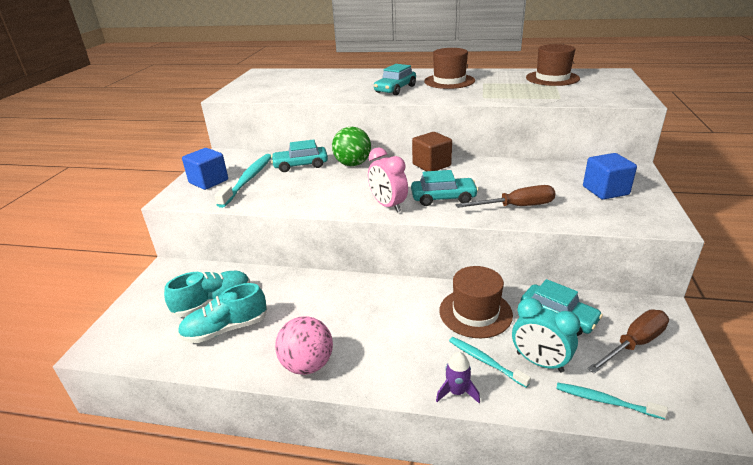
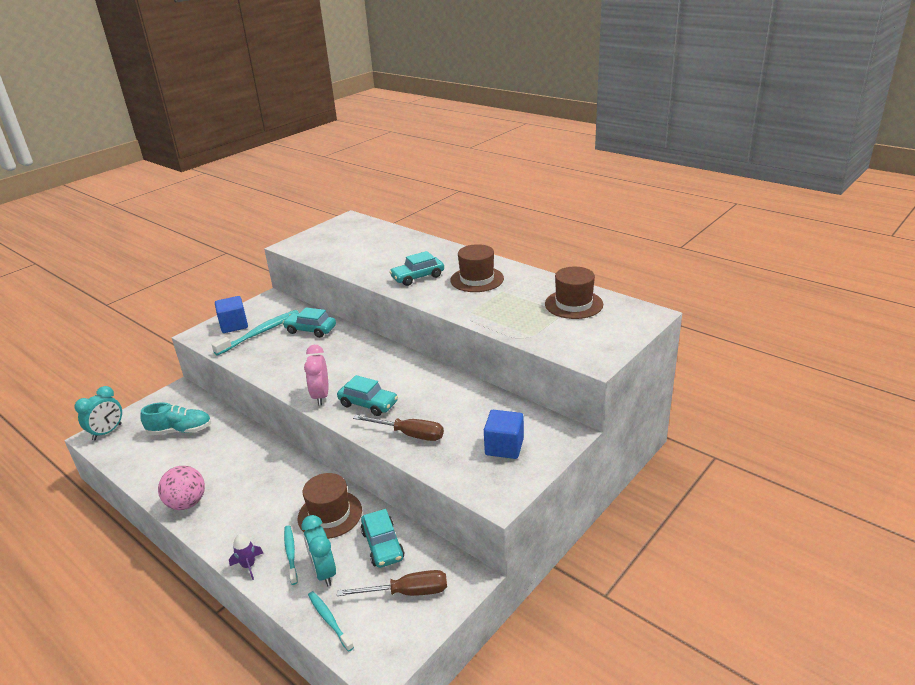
camera: 30 degrees right, 0 degrees up
(113, 336) = (107, 432): none -> turquoise clock
(226, 329) = (168, 455): turquoise shoe -> none
(353, 164) = (348, 342): green ball -> none
(431, 165) = (405, 365): brown cube -> none

